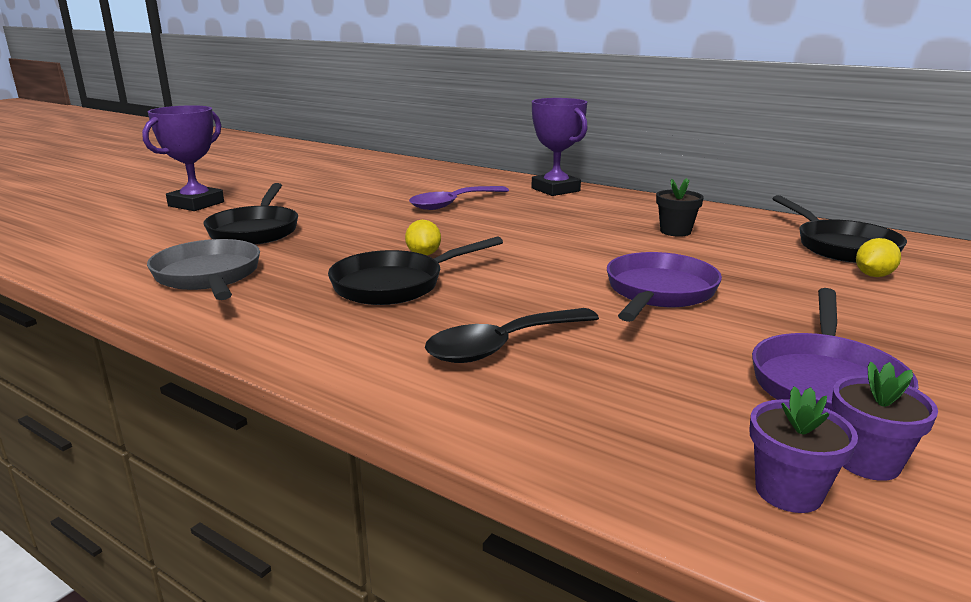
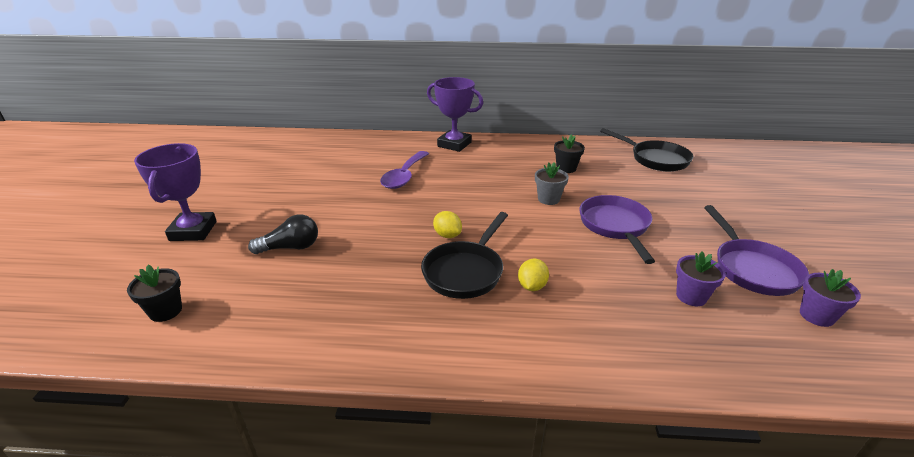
camera: 30 degrees left, 10 degrees up
(95, 246) = (165, 311): none -> black flower pot
(209, 276) = (321, 311): grey pan -> none
(255, 230) = (290, 247): black pan -> black light bulb
(502, 346) = (590, 303): black spoon -> none
(602, 252) = (548, 199): none -> grey flower pot
(788, 491) = (812, 350): purple flower pot -> purple flower pot (691, 296)
(873, 275) = (691, 179): yellow lemon -> yellow lemon (532, 286)

